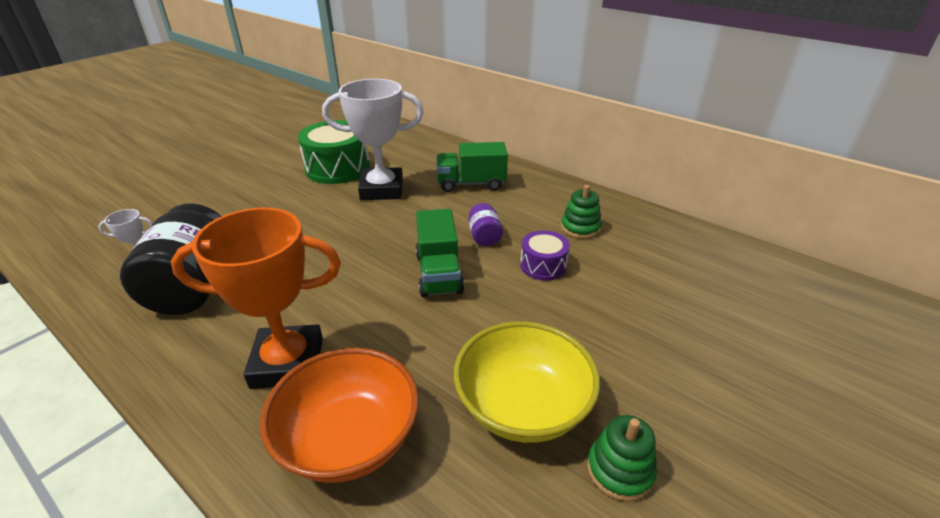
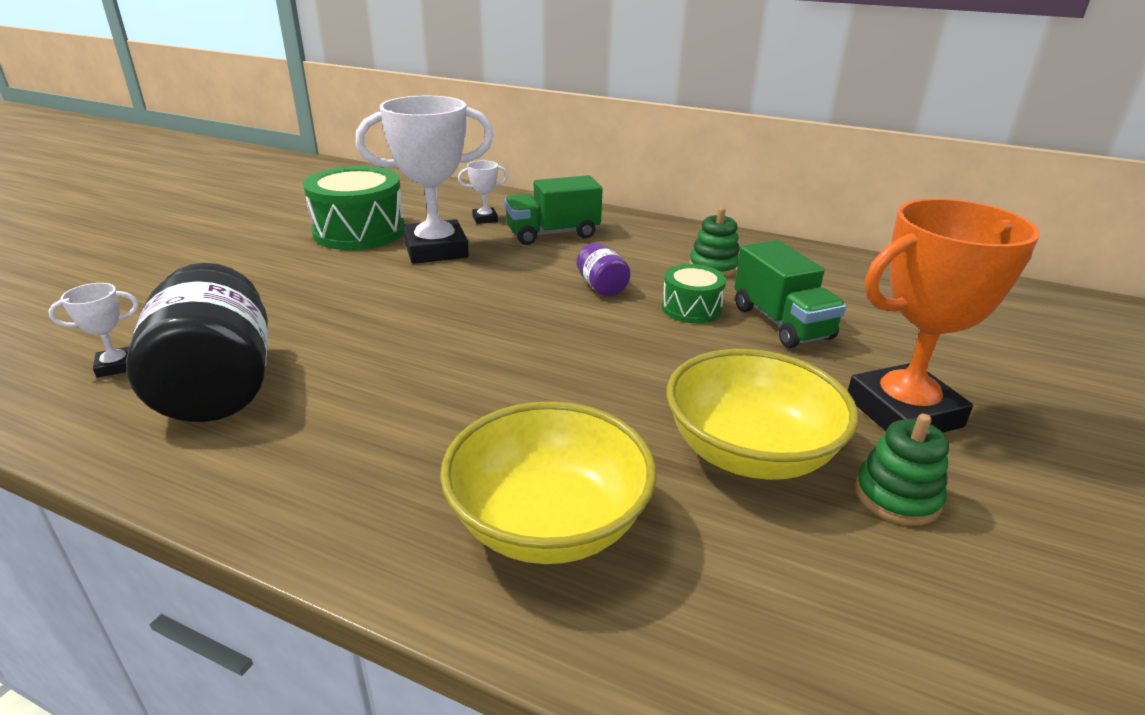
camera: 15 degrees left, 5 degrees down
(288, 362) = (413, 453): orange trophy -> orange trophy (903, 412)
(349, 439) = (548, 523): orange bowl -> yellow bowl
(428, 165) = (485, 219): none -> white trophy
(439, 273) = (565, 331): green truck -> green truck (781, 323)
(543, 265) = (691, 308): purple drum -> green drum

